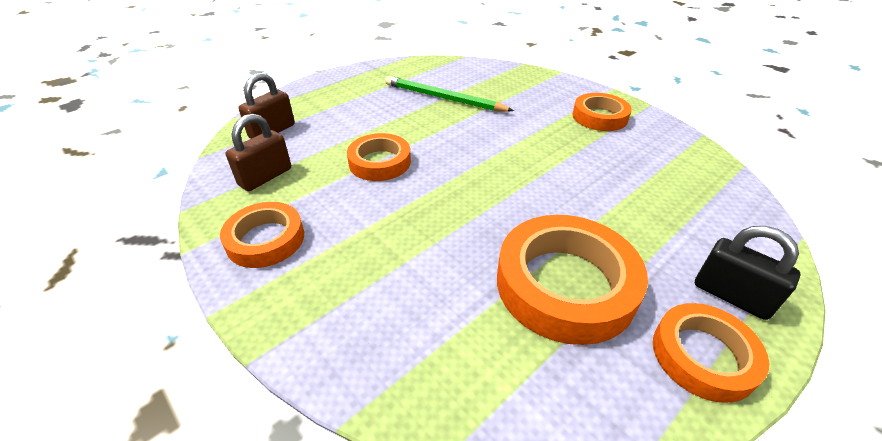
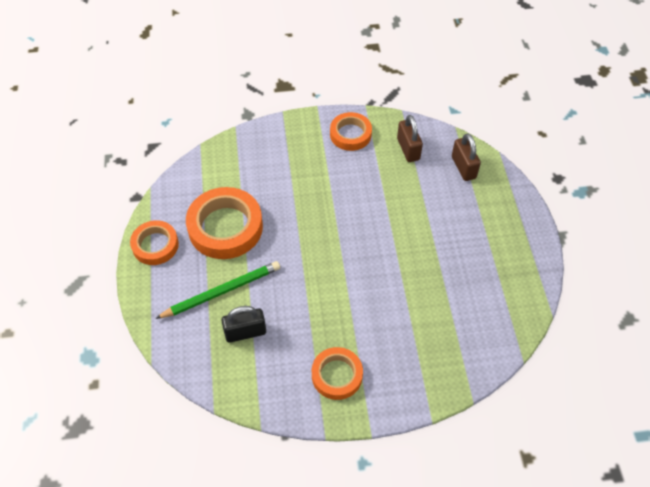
camera: 125 degrees right, 15 degrees up
(379, 162) = (383, 206): orange tape -> none
(443, 98) = (444, 288): green pencil -> green pencil (222, 291)
(731, 295) = (162, 285): black padlock -> black padlock (245, 332)

